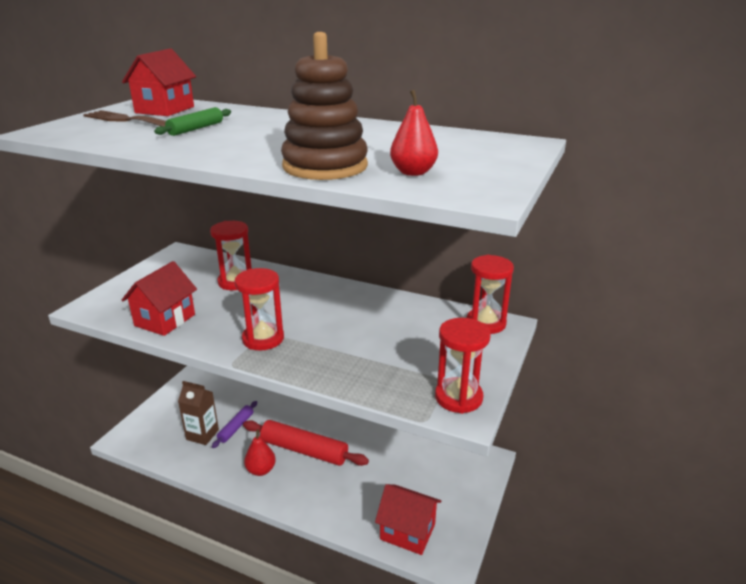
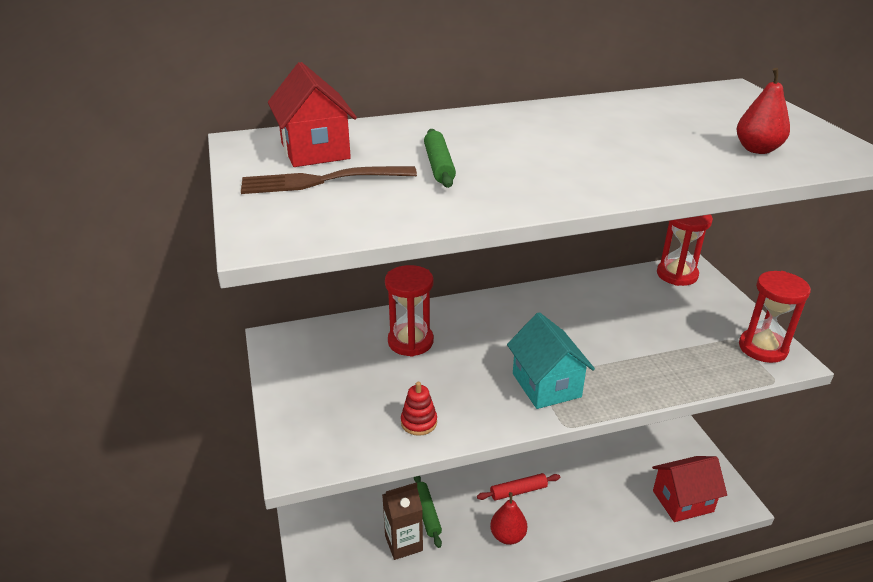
camera: 40 degrees left, 5 degrees up
(165, 320) = (419, 422): red house -> red stacking toy
(236, 427) = (427, 513): purple rolling pin -> green rolling pin
(263, 339) = (546, 385): red hourglass -> turquoise house
(304, 450) = (518, 491): red rolling pin -> red rolling pin, size x0.55
(325, 166) = (686, 168): brown stacking toy -> none

